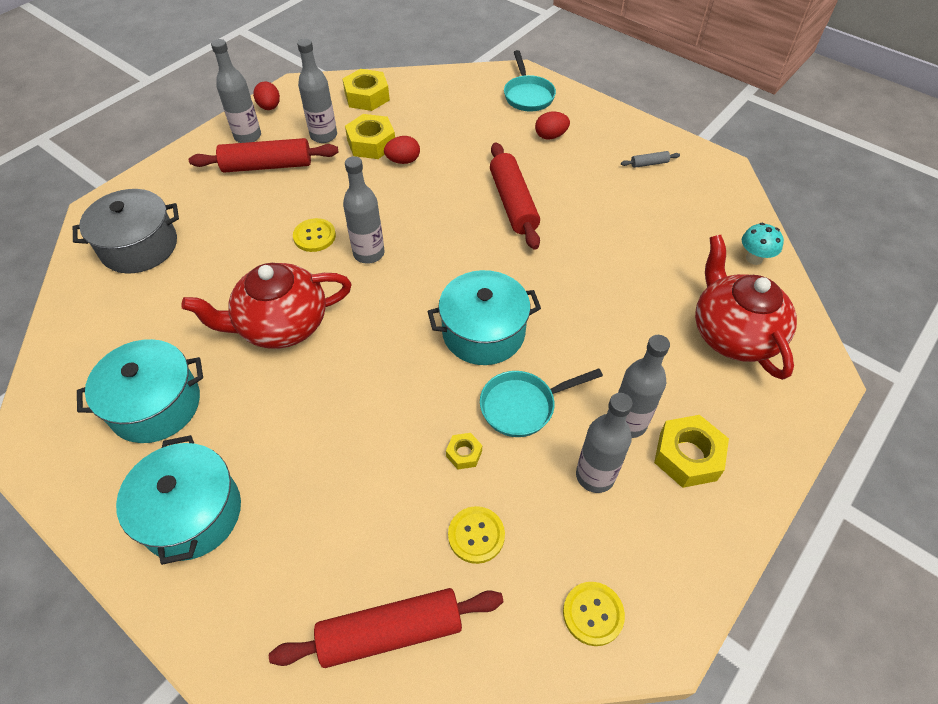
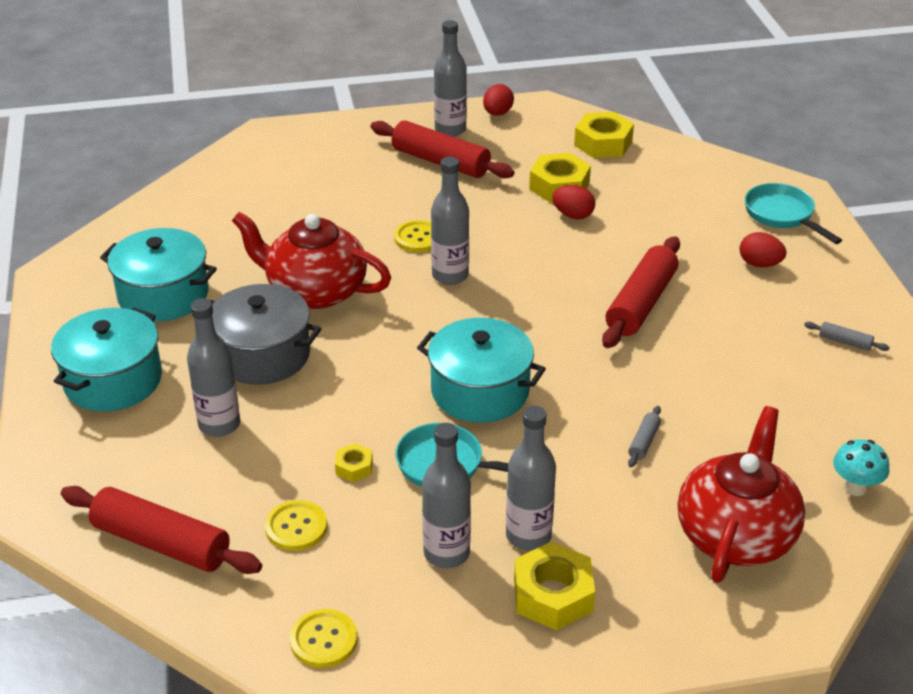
camera: 40 degrees right, 15 degrees down
(139, 246) = (269, 176): grey pot -> grey pot (262, 355)
(323, 136) = (520, 159): grey bottle -> grey bottle (219, 424)
(528, 95) = (782, 215): turquoise pan -> turquoise pan turned 120 degrees clockwise
(619, 303) = (644, 442): none -> grey rolling pin

